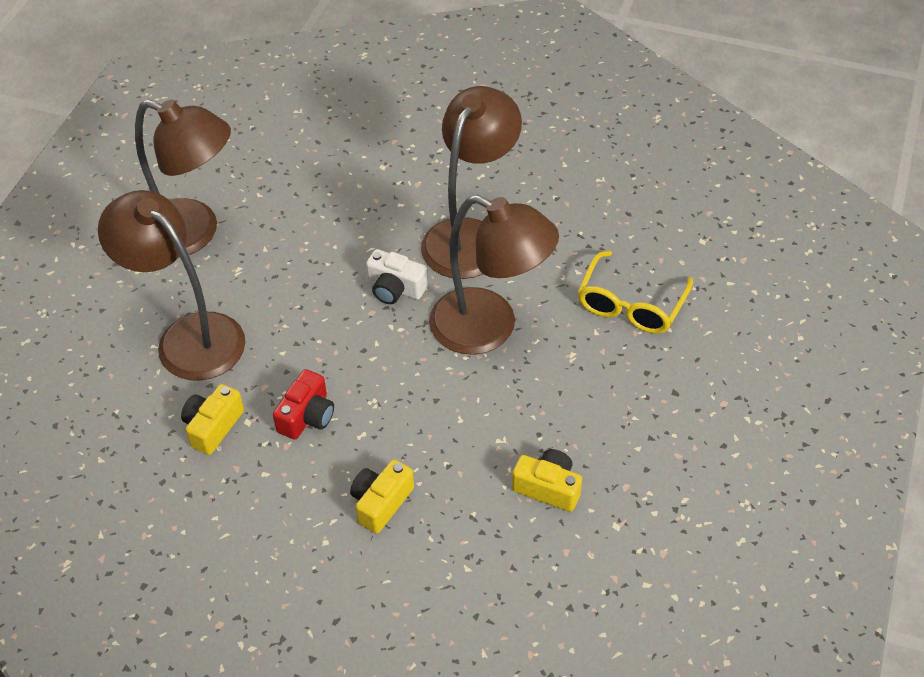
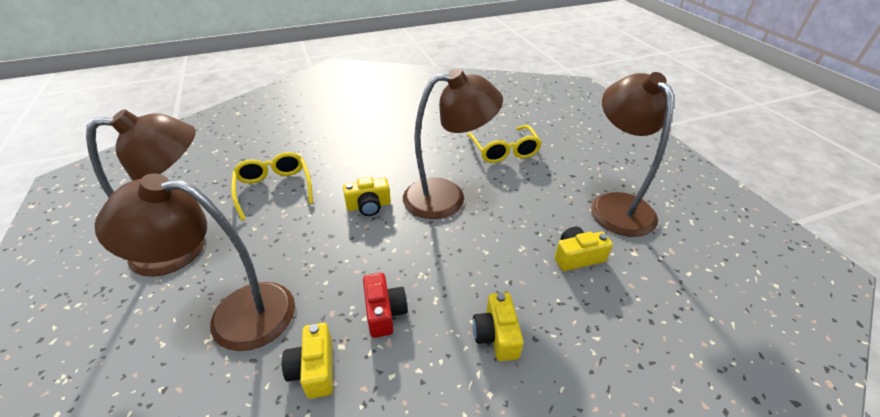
camera: 40 degrees left, 10 degrees down
(319, 206) = (274, 188): none -> yellow glasses
(395, 288) = (369, 206): white camera -> yellow camera
(470, 236) = (386, 161): brown lamp -> brown lamp (615, 205)

